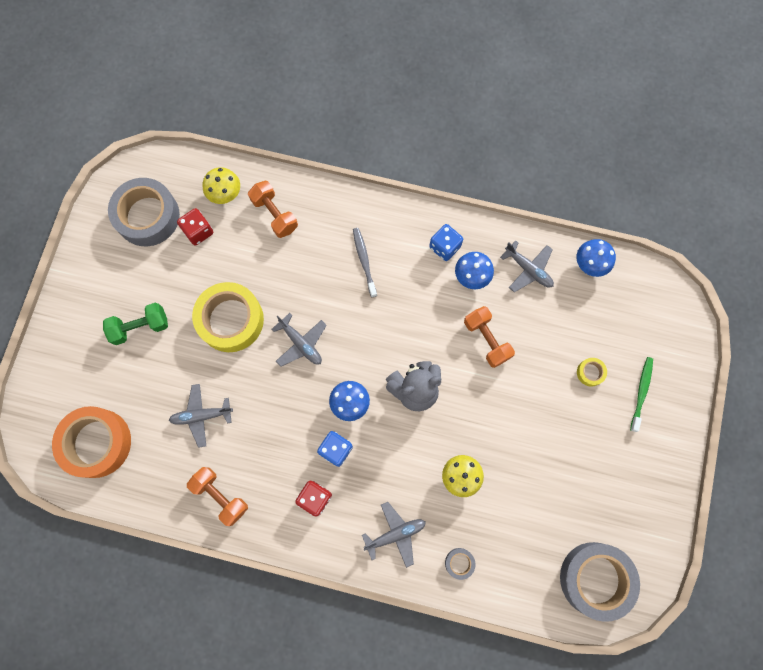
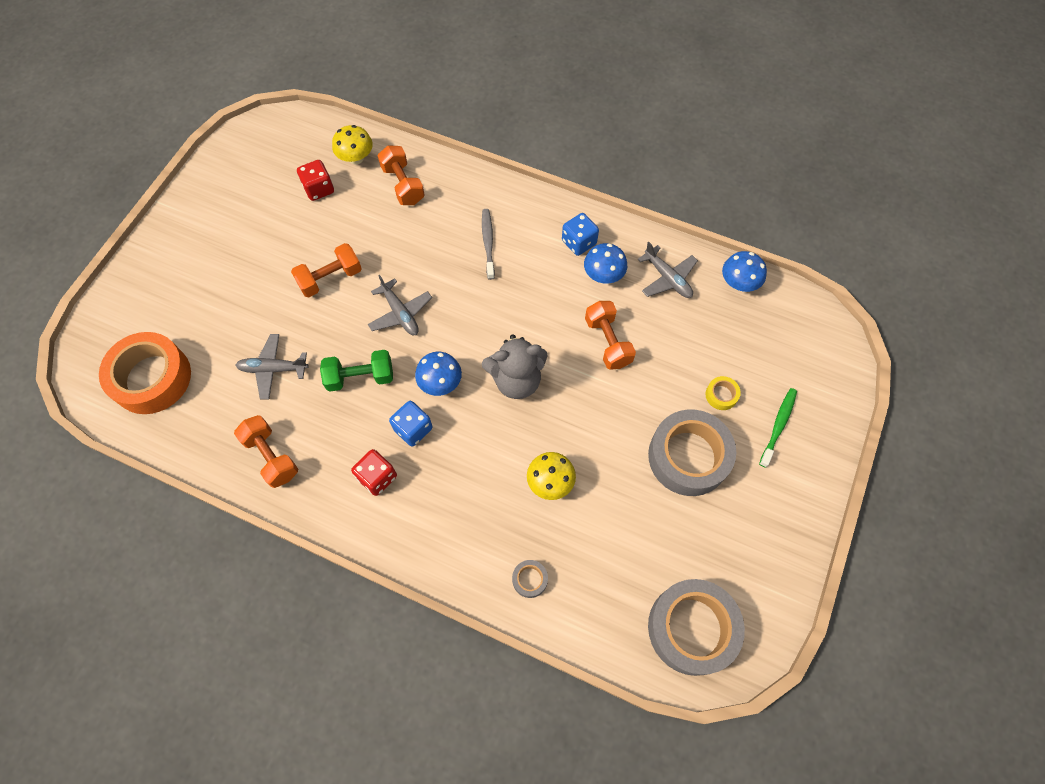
camera: 10 degrees right, 10 degrees down
(140, 327) = (232, 270): green dumbbell -> green dumbbell (360, 377)
(147, 216) = (270, 167): grey tape -> grey tape (688, 457)
(231, 320) = (330, 278): yellow tape -> orange dumbbell
(395, 534) = (461, 533): grey plane -> none

